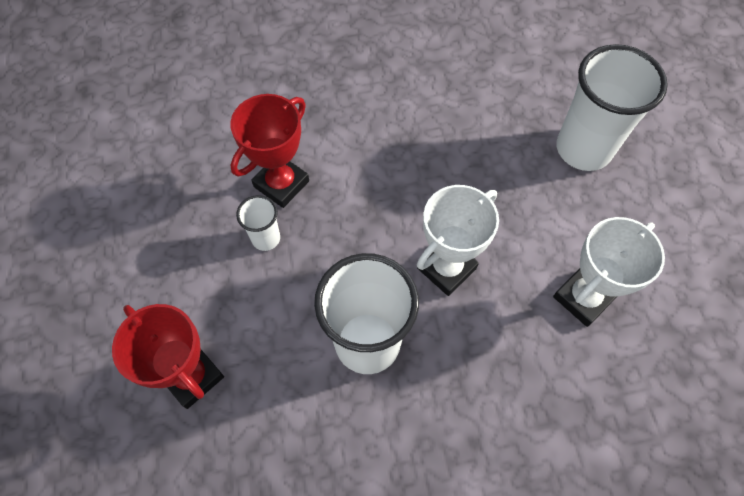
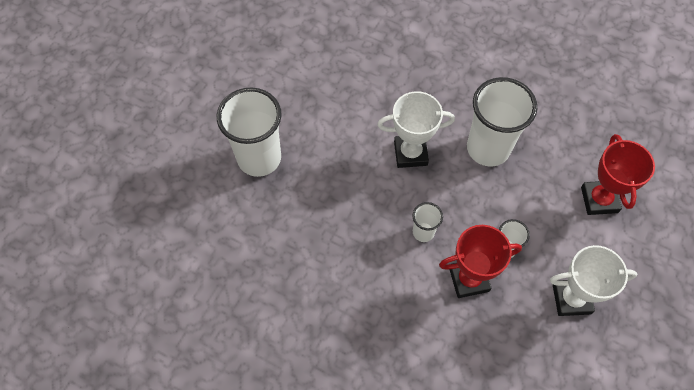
camera: 140 degrees left, 0 degrees up
(361, 196) = (423, 232): none -> white cup
(583, 298) = (352, 88): white trophy -> white trophy (571, 299)

